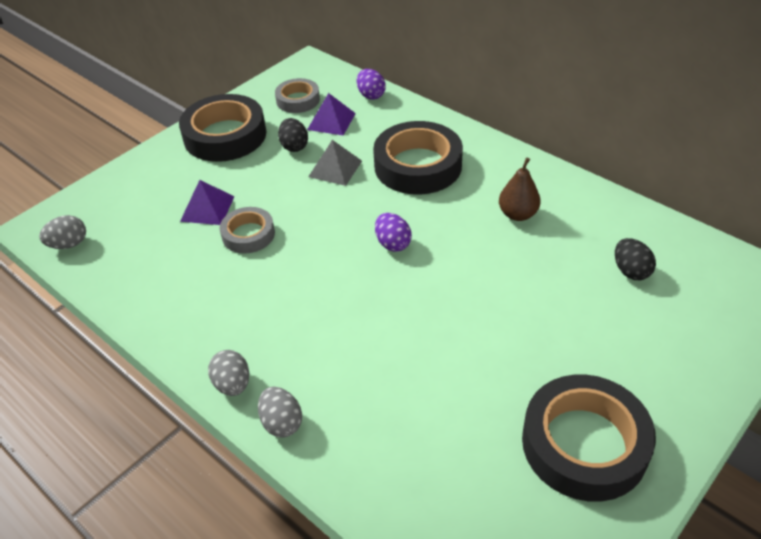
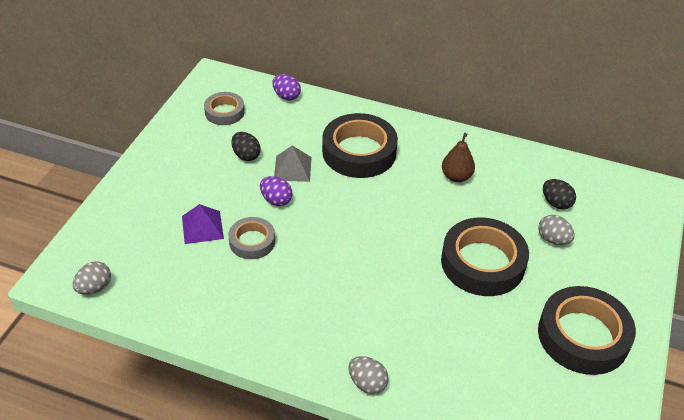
camera: 25 degrees left, 0 degrees up
(225, 135) = (178, 157): black tape -> black tape (482, 263)
(232, 384) = (312, 366): grey egg -> grey egg (553, 239)
(331, 121) = (265, 126): purple pyramid -> none
(393, 244) = (374, 222): purple egg -> purple egg (276, 200)

